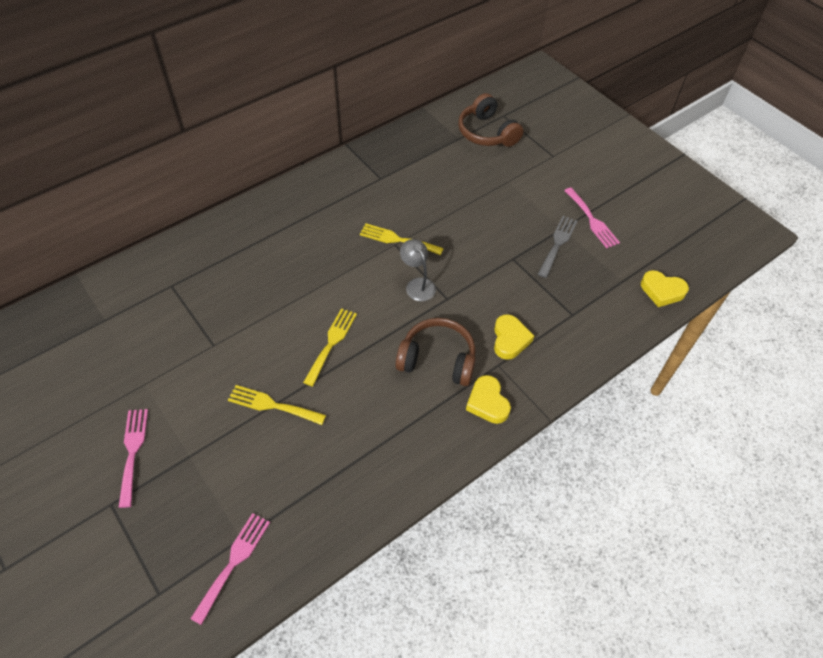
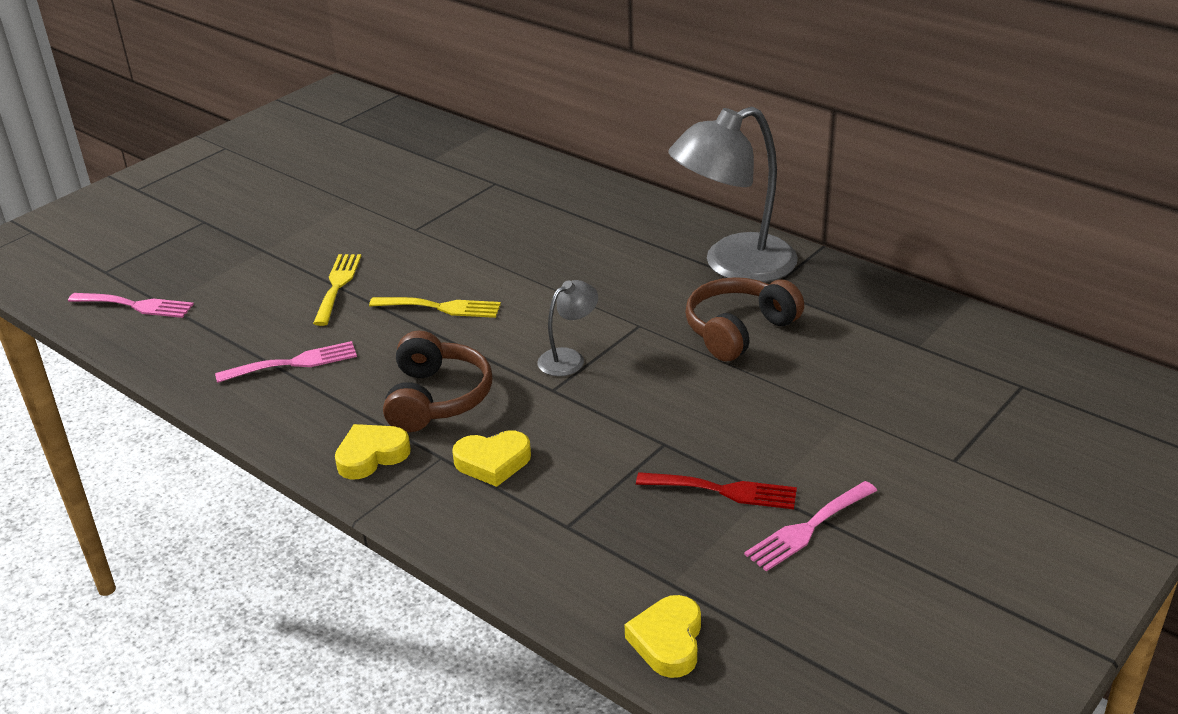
camera: 80 degrees right, 20 degrees down
(133, 451) = (266, 217): pink fork -> pink fork (294, 363)
(348, 186) = (733, 265): none -> grey lamp
(397, 239) = (649, 325): yellow fork -> none
(487, 133) = (957, 373): brown headphones -> brown headphones (738, 330)
(557, 243) = (724, 491): grey fork -> red fork

